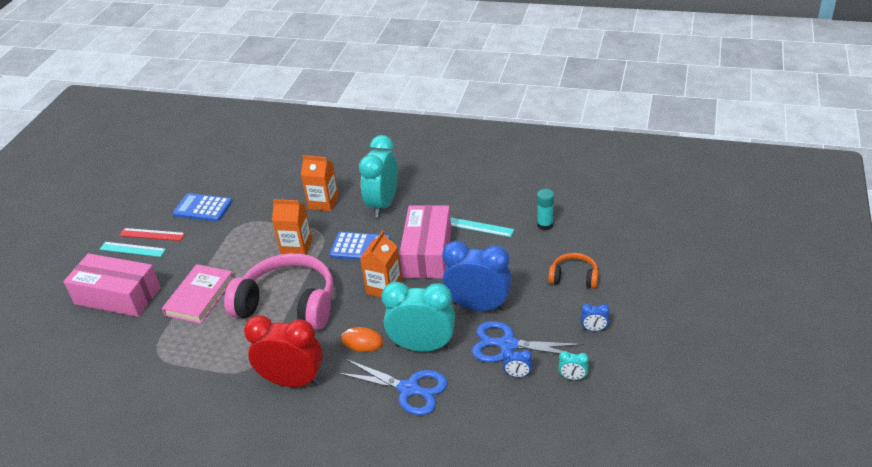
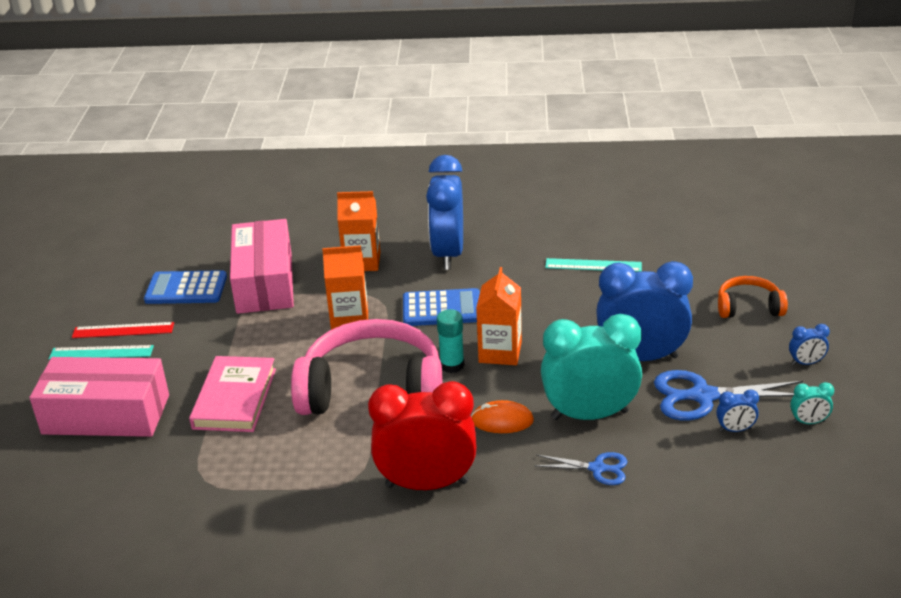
camera: 15 degrees left, 5 degrees down
(383, 204) = (448, 254): turquoise clock -> blue clock
(409, 389) = (598, 468): blue scissors -> blue scissors, size x0.57
(427, 253) = (539, 303): pink box -> pink box (264, 282)
(545, 225) = (679, 253): turquoise glue stick -> turquoise glue stick (452, 365)

